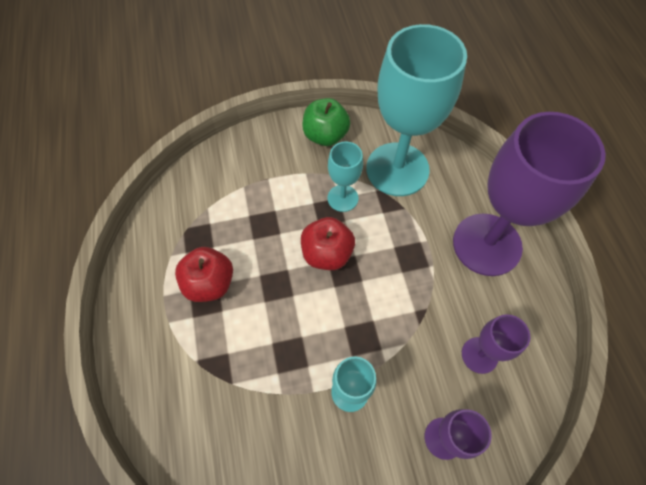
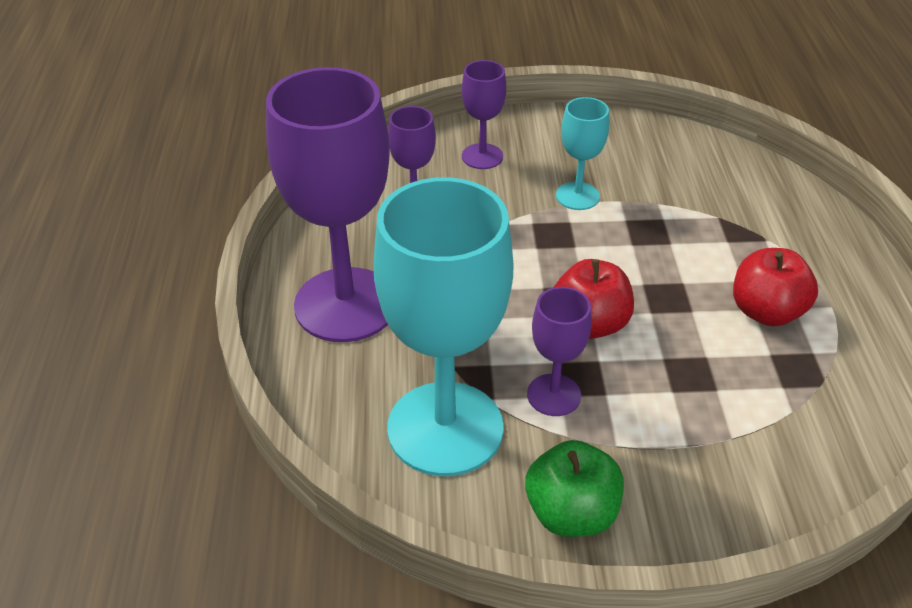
camera: 170 degrees left, 20 degrees down
(342, 198) = (554, 395): turquoise goblet -> purple goblet

